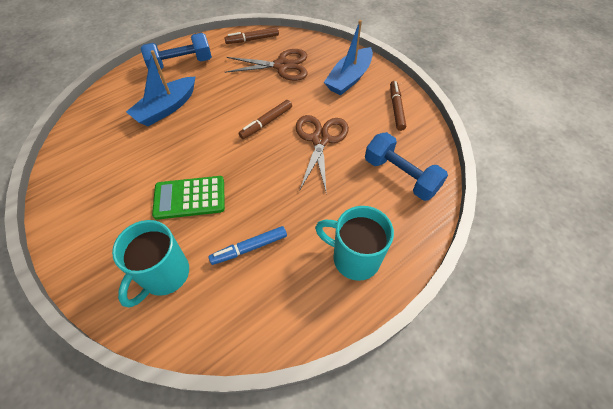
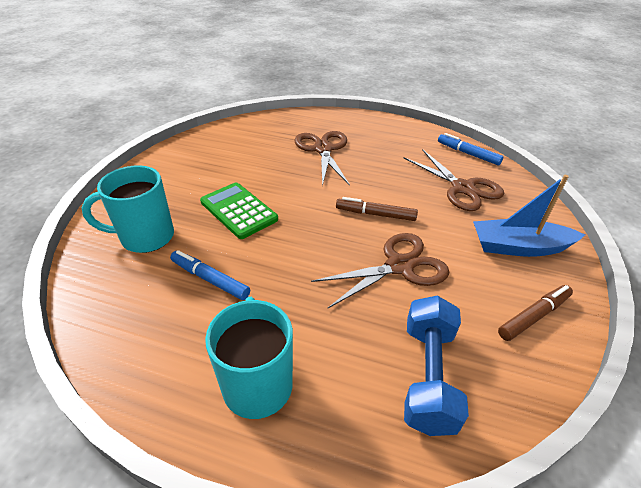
camera: 55 degrees right, 15 degrees down
(166, 108) = (323, 149): blue boat -> brown scissors
(181, 64) = (381, 132): blue dumbbell -> none
(252, 39) = (468, 154): brown marker -> blue marker

